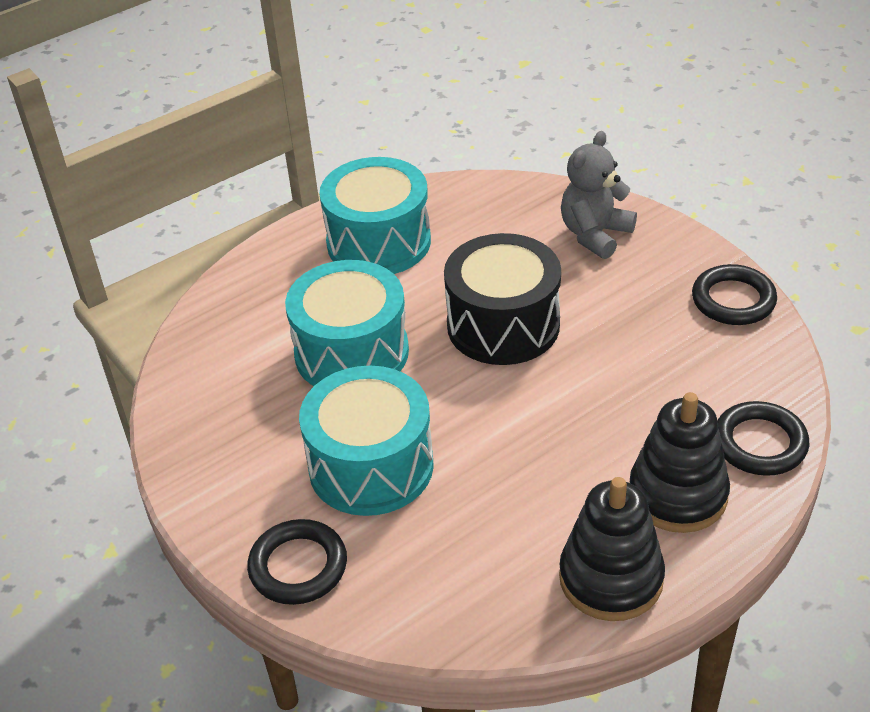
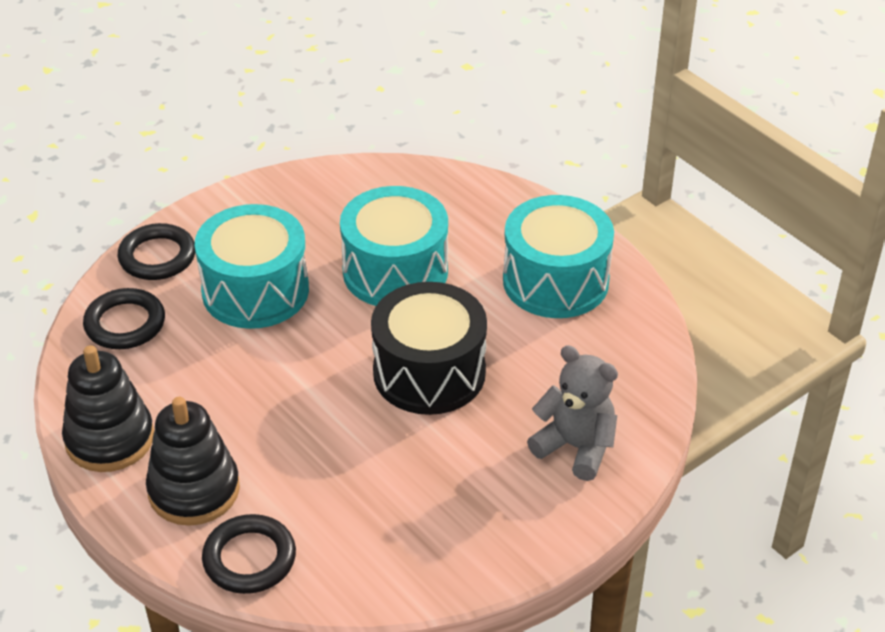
camera: 85 degrees right, 0 degrees up
(733, 300) = (464, 560): black ring -> black ring (125, 324)

